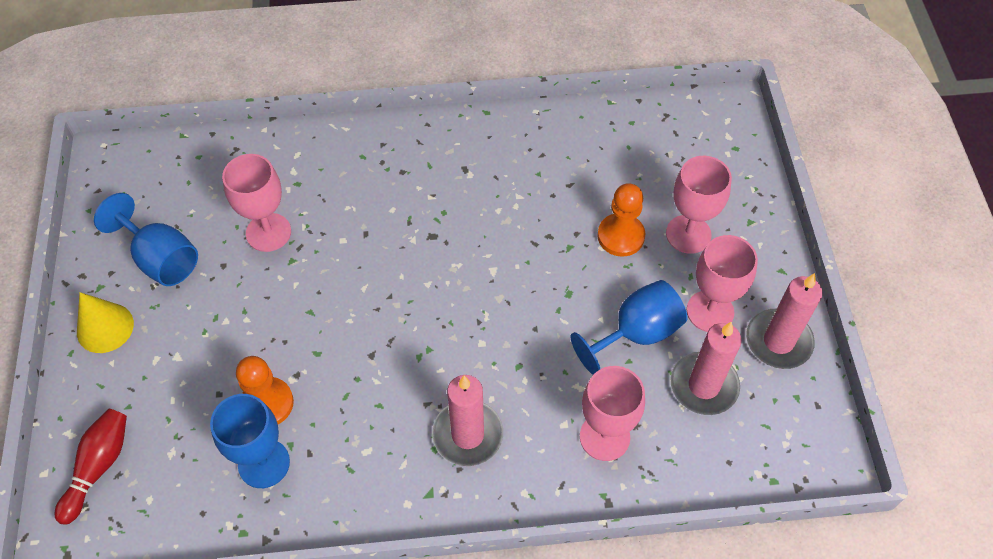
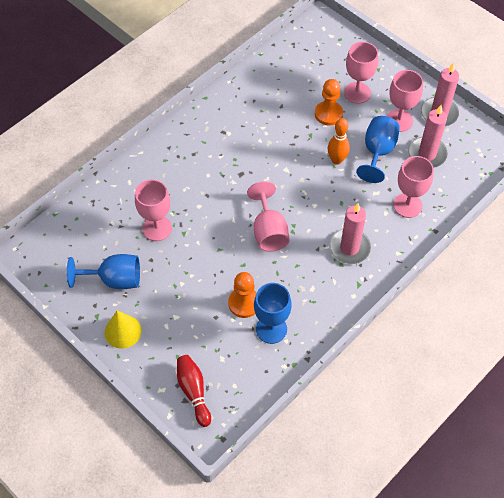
camera: 40 degrees left, 0 degrees up
(390, 334) = (269, 231): none -> pink goblet
(570, 304) = (336, 160): none -> orange bowling pin

